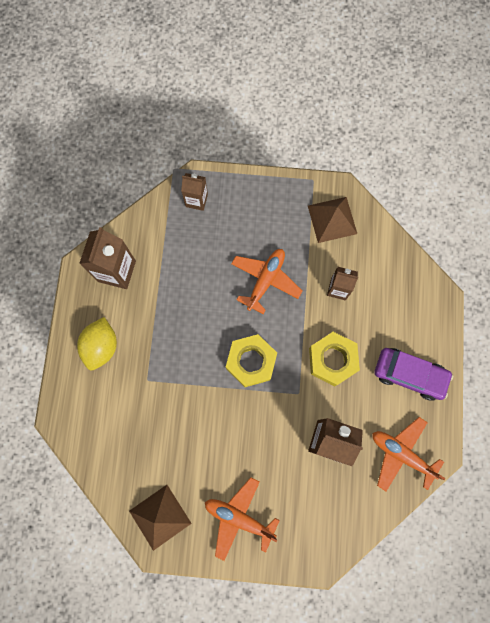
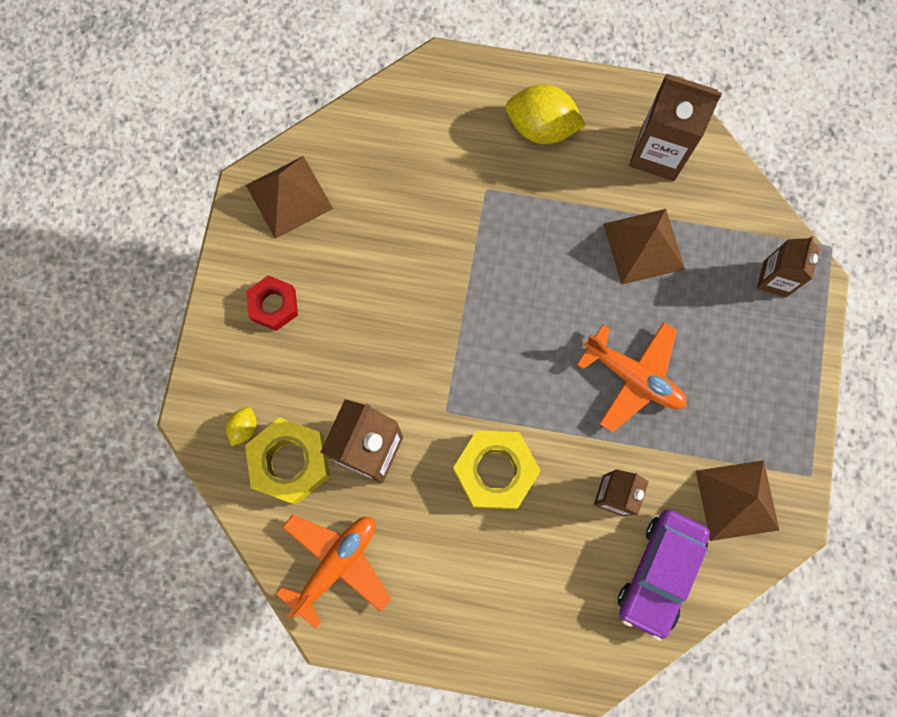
camera: 95 degrees right, 0 degrees up
(180, 277) = (643, 246): none -> brown pyramid
(239, 517) = (274, 305): orange plane -> red nut
(251, 362) = (502, 343): yellow nut -> yellow nut (290, 462)
(324, 526) = (244, 428): none -> yellow lemon
(409, 374) = (461, 596): purple car -> purple car (659, 572)

